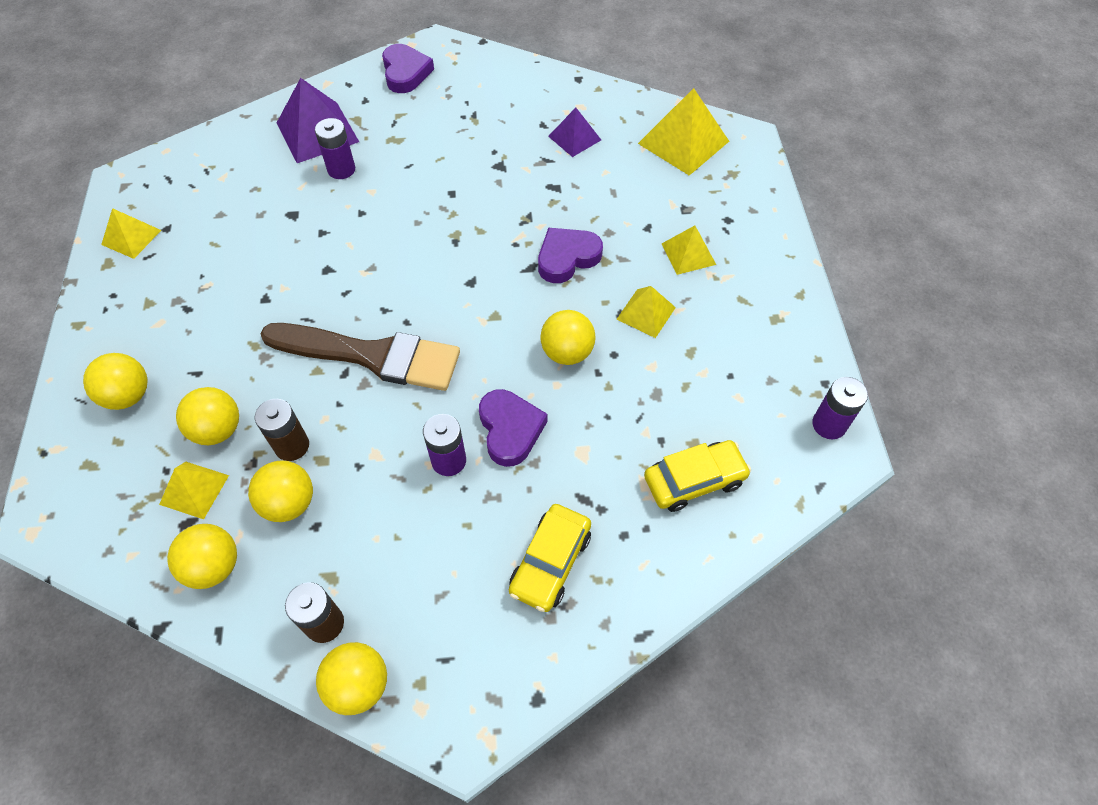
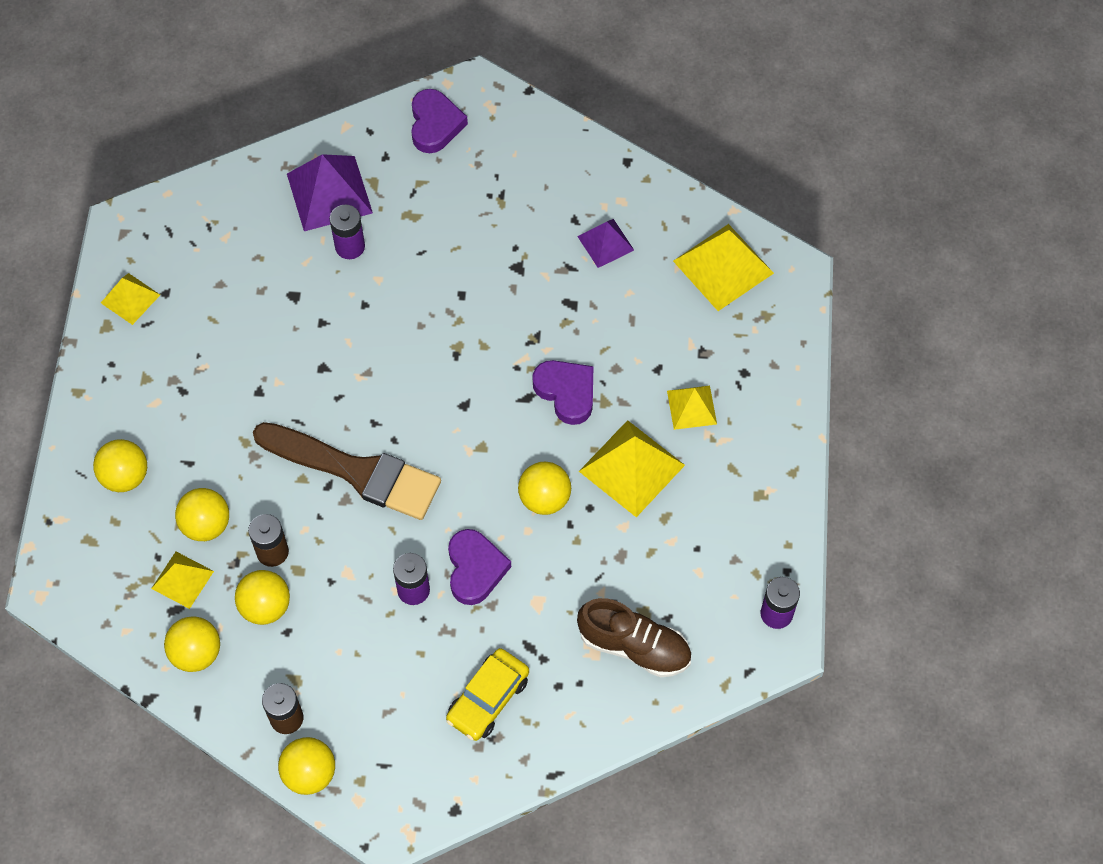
camera: 10 degrees right, 5 degrees up
(567, 258) = (566, 392): purple heart -> purple heart turned 75 degrees clockwise
(646, 313) = (631, 468): yellow pyramid -> yellow pyramid, size x1.71
(694, 480) = (634, 646): yellow car -> brown shoe

